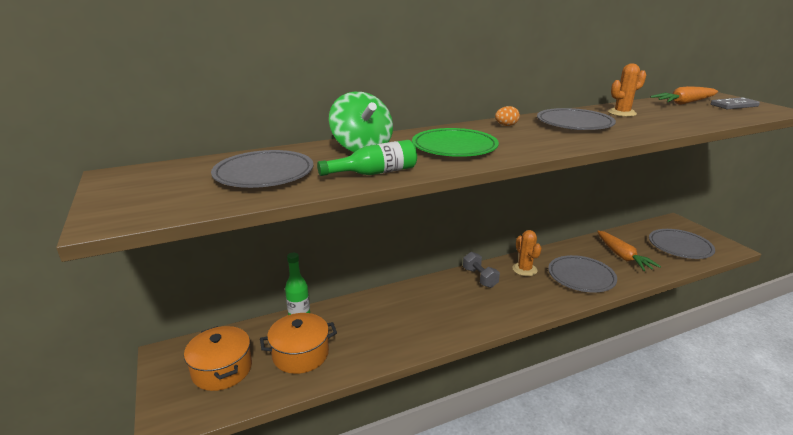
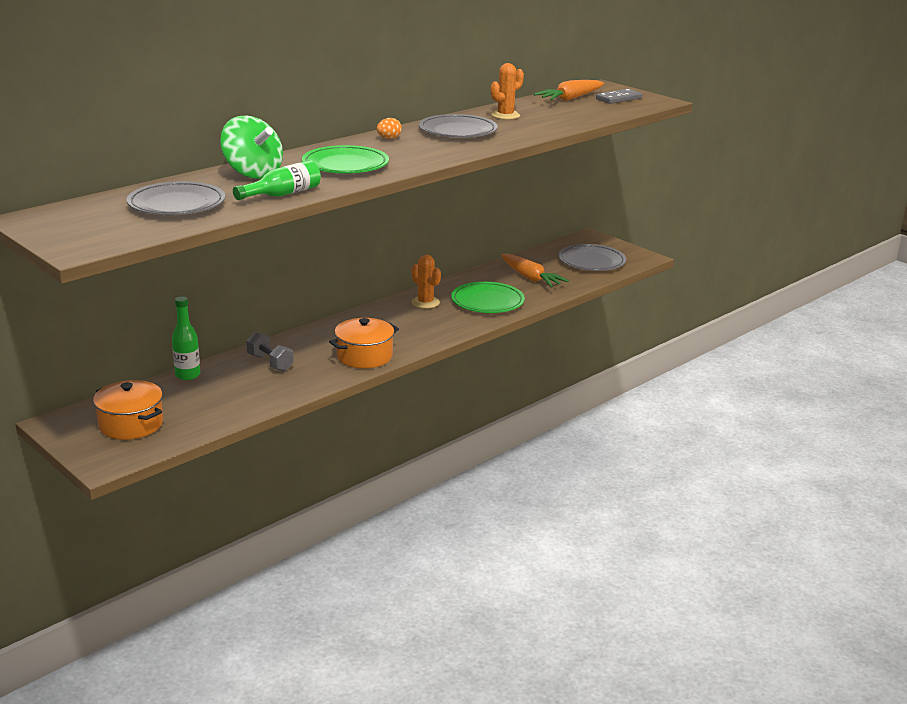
camera: 20 degrees left, 0 degrees up
(300, 354) = (209, 402): orange pot -> orange pot (364, 356)
(480, 278) = (377, 316): grey dumbbell -> grey dumbbell (270, 363)
(581, 277) = (487, 302): grey plate -> green plate

